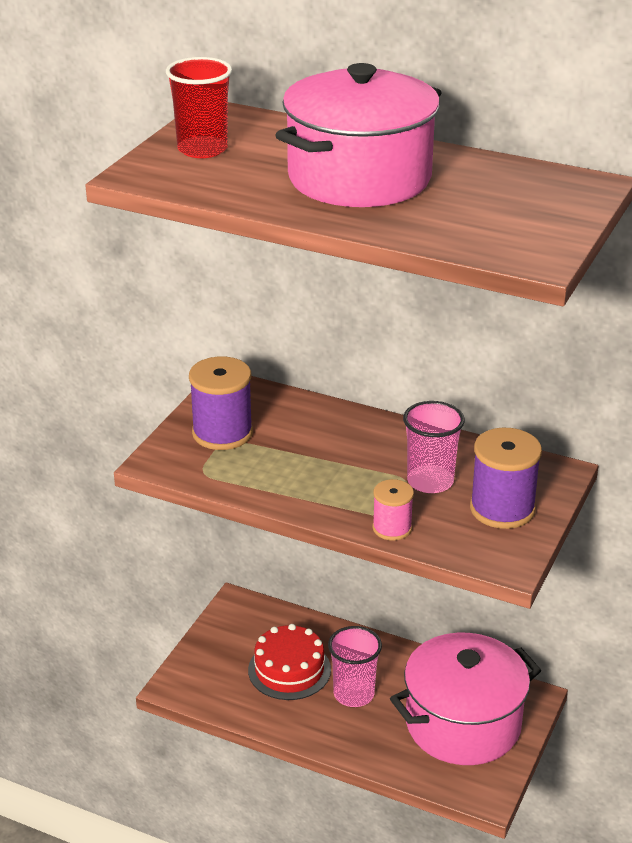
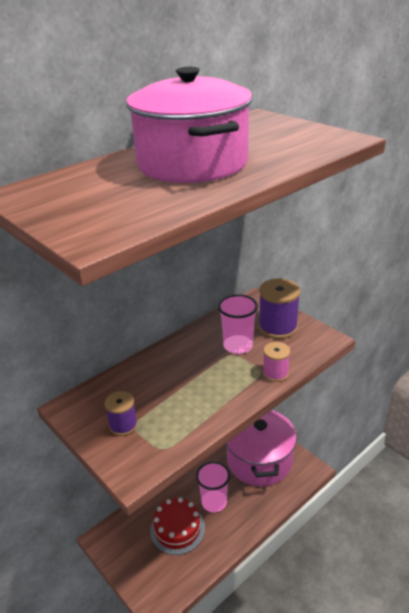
camera: 65 degrees left, 0 degrees up
(202, 149) = (76, 206): red cup -> none
(222, 433) = (123, 425): purple spool -> purple spool, size x0.60

